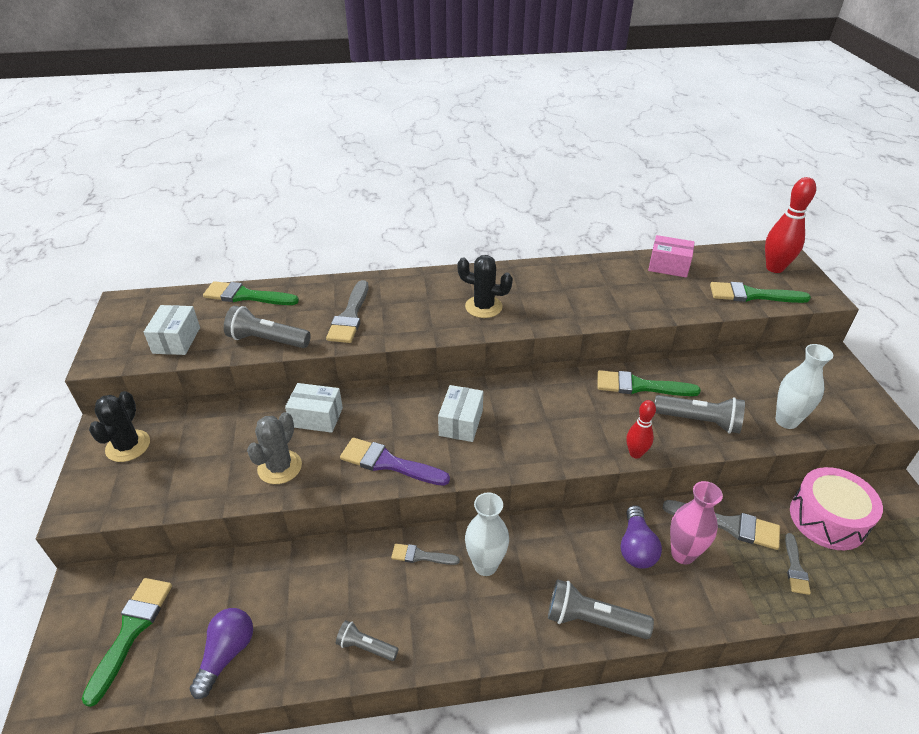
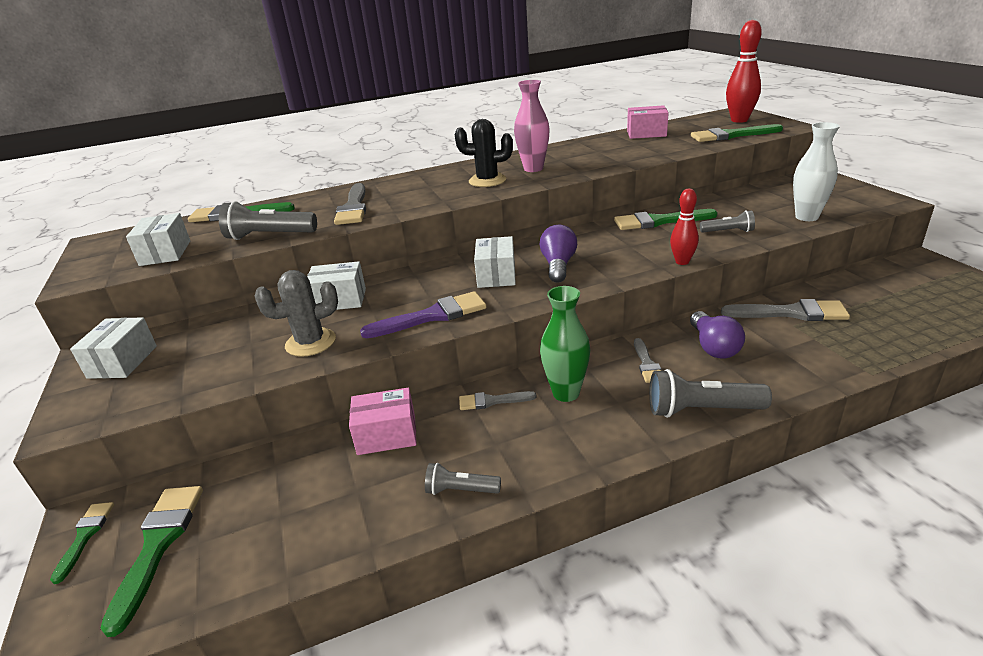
camera: 10 degrees left, 10 degrees down
(81, 605) = (85, 536): none -> green brush
(128, 446) = (122, 362): black cactus -> white box
(227, 654) = (290, 537): purple light bulb -> purple light bulb (558, 265)
(279, 467) = (310, 342): grey cactus -> grey cactus turned 60 degrees clockwise
(325, 568) = (386, 435): none -> pink box
(388, 463) = (432, 316): purple brush -> purple brush turned 150 degrees clockwise
(485, 565) = (566, 393): white vase -> green vase
(683, 554) = (761, 341): pink vase -> pink vase (533, 169)
(699, 421) = (728, 231): grey flashlight -> grey flashlight, size x0.59
(795, 567) = (873, 328): grey brush -> grey brush (647, 364)
(827, 519) = (878, 290): pink drum -> none

